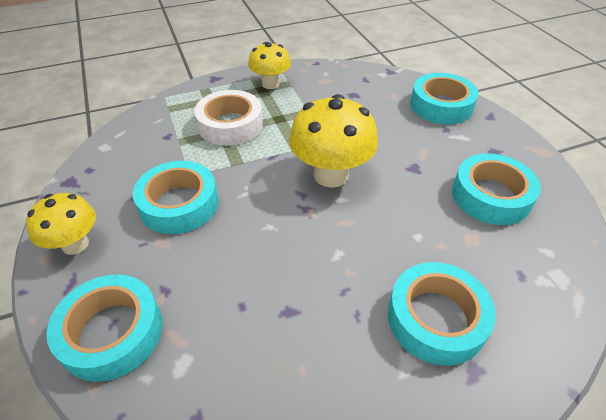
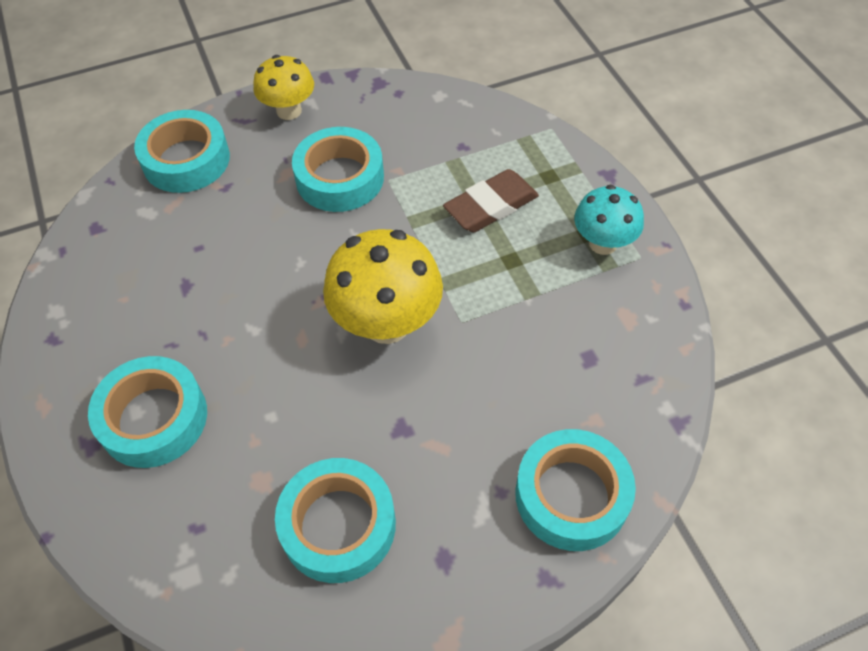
camera: 90 degrees right, 10 degrees up
(230, 125) = (491, 206): white tape -> brown eraser
(270, 84) = (603, 243): yellow mushroom -> turquoise mushroom

